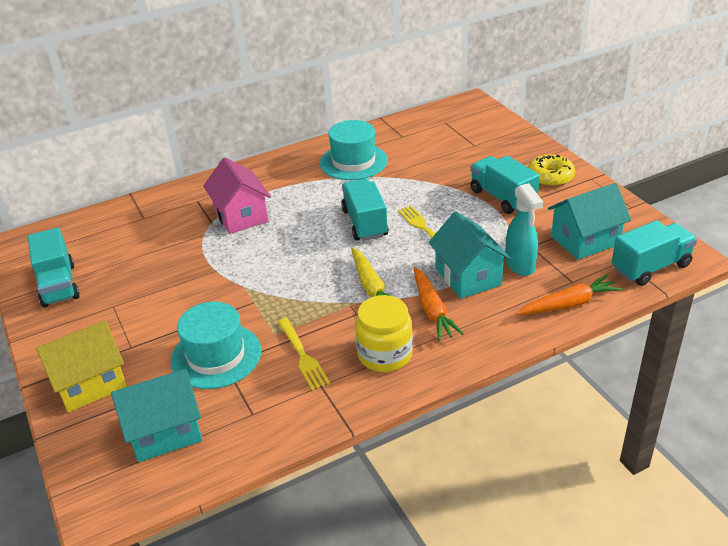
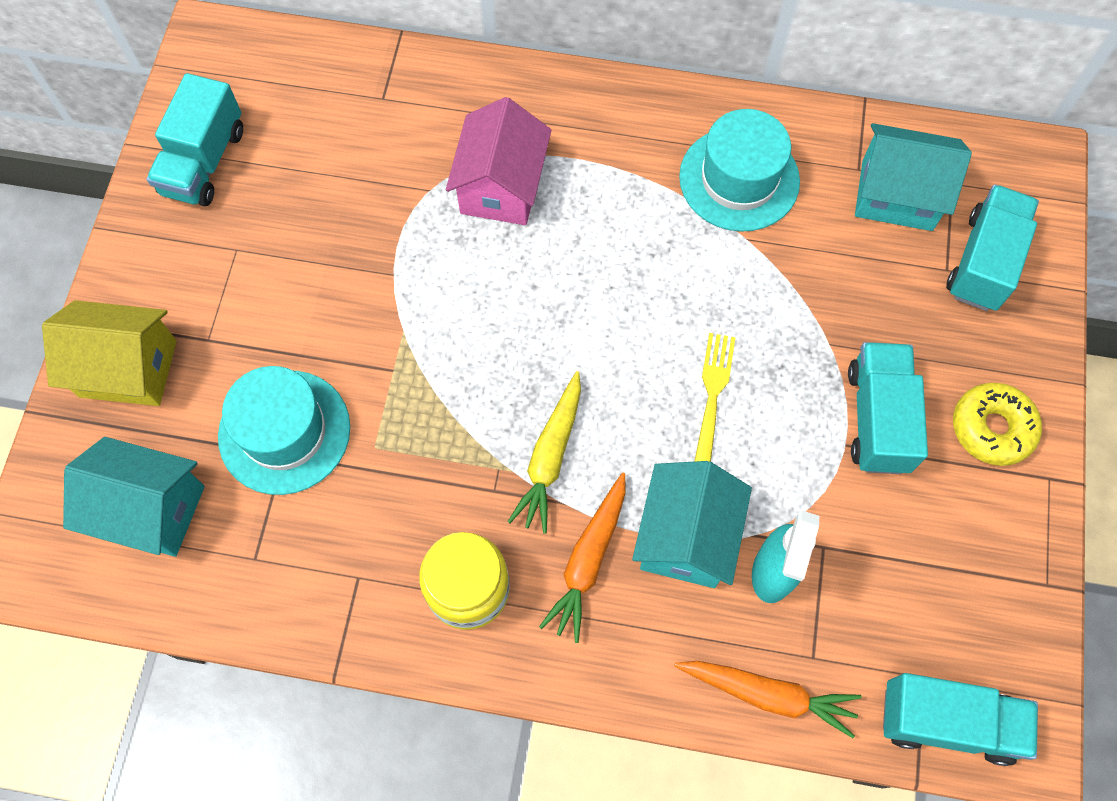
camera: 35 degrees right, 30 degrees up
(303, 356) = (376, 512): yellow fork -> none
(365, 223) = (645, 325): turquoise truck -> turquoise truck (983, 262)
(585, 240) = (909, 597): turquoise house -> turquoise house (897, 195)

